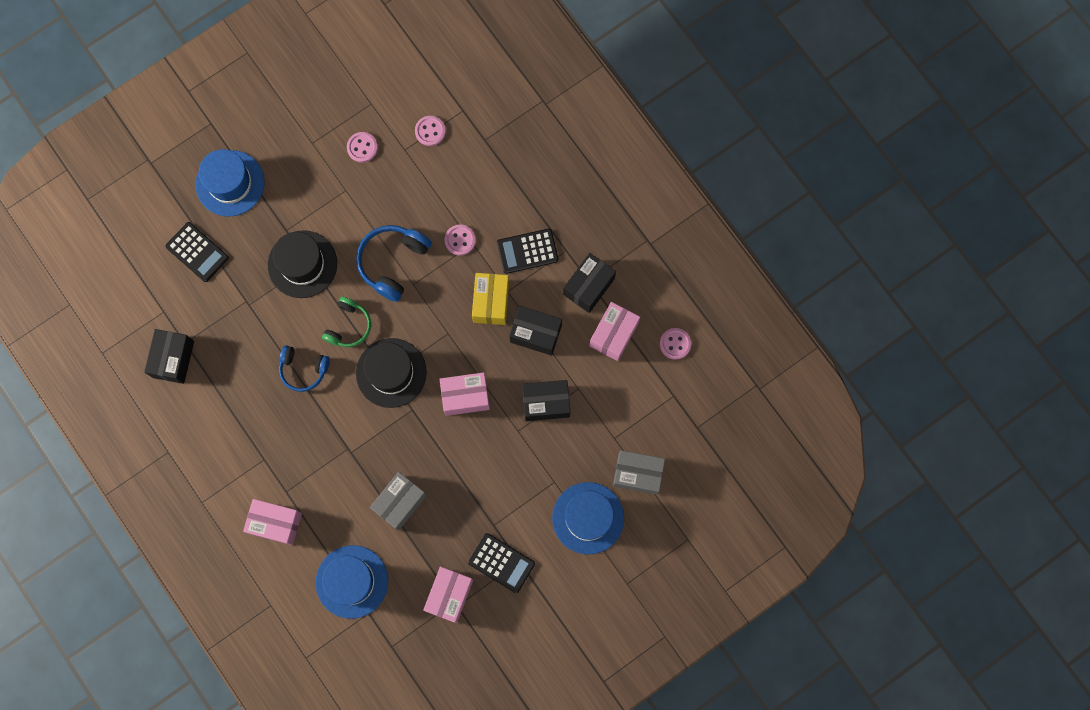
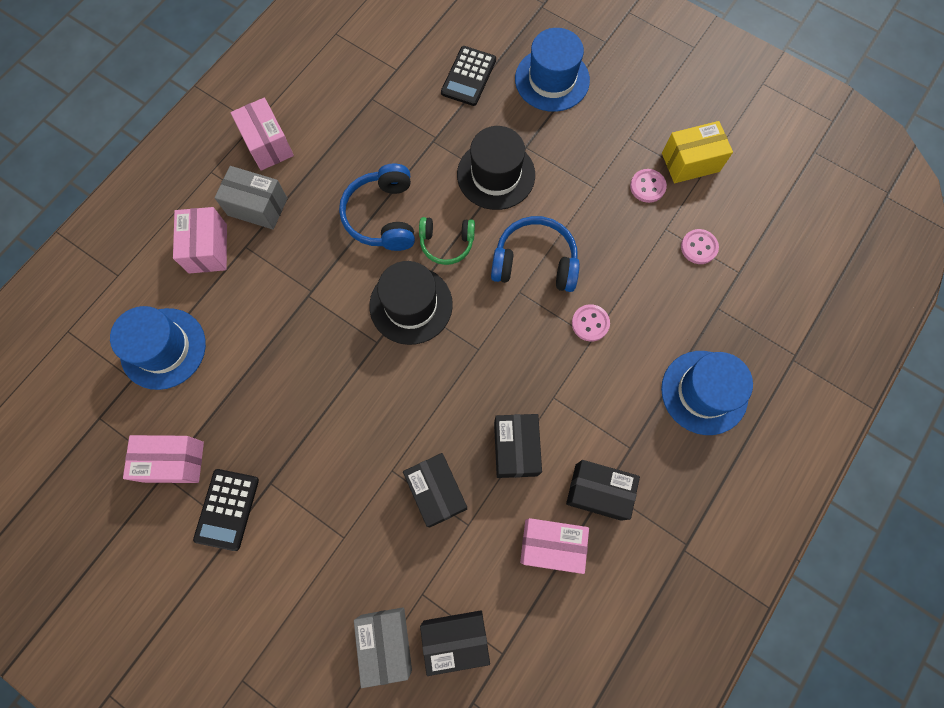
camera: 70 degrees right, 5 degrees down
(173, 359) = (351, 94): black box -> black box (455, 638)
(303, 369) = (383, 216): blue headphones -> blue headphones, size x1.51
(400, 502) = (266, 367): grey box -> grey box (257, 207)
(465, 396) = (412, 395): pink box -> pink box (267, 144)
(491, 302) = (532, 384): yellow box -> yellow box (690, 162)
(527, 251) = (610, 403): black calculator -> none
(588, 518) = (311, 597): blue hat -> blue hat (704, 392)
(675, 344) = (570, 631): pink button -> none

